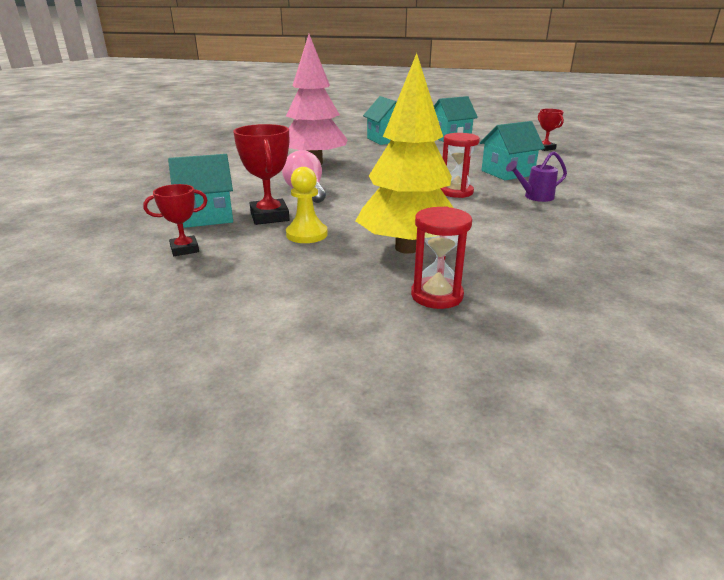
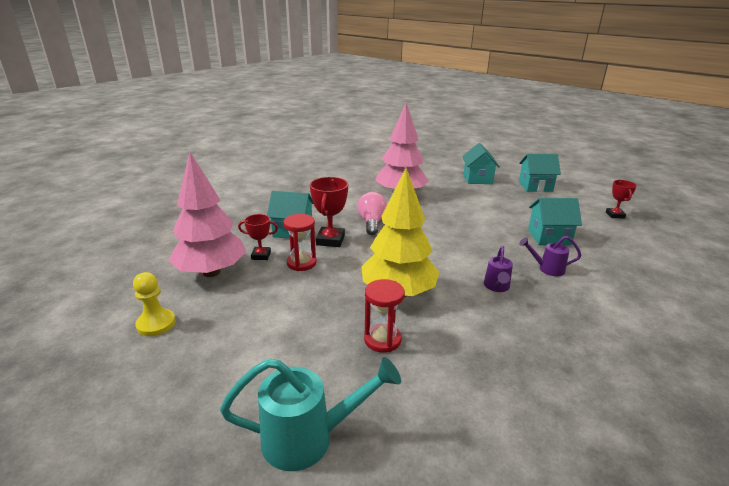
camera: 25 degrees right, 0 degrees up
(121, 282) = (211, 272): none -> pink tree
(306, 234) = (341, 262): yellow pawn -> yellow pawn (156, 324)
(456, 192) = (484, 248): red hourglass -> red hourglass (301, 263)
(458, 427) = (309, 438): none -> turquoise watering can
(505, 221) = (496, 287): none -> purple watering can

